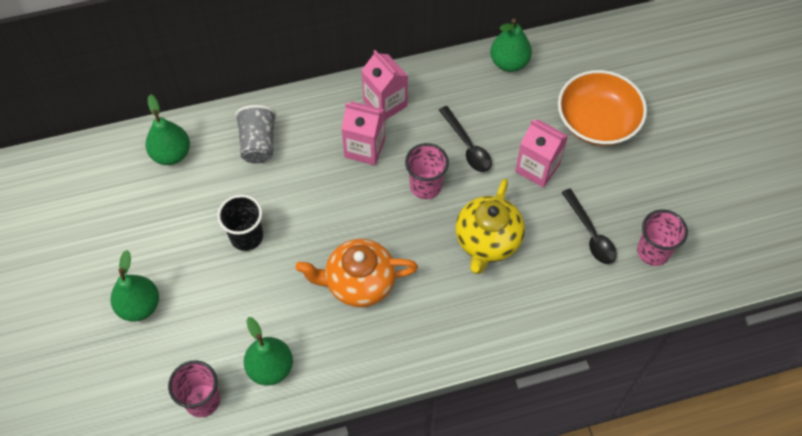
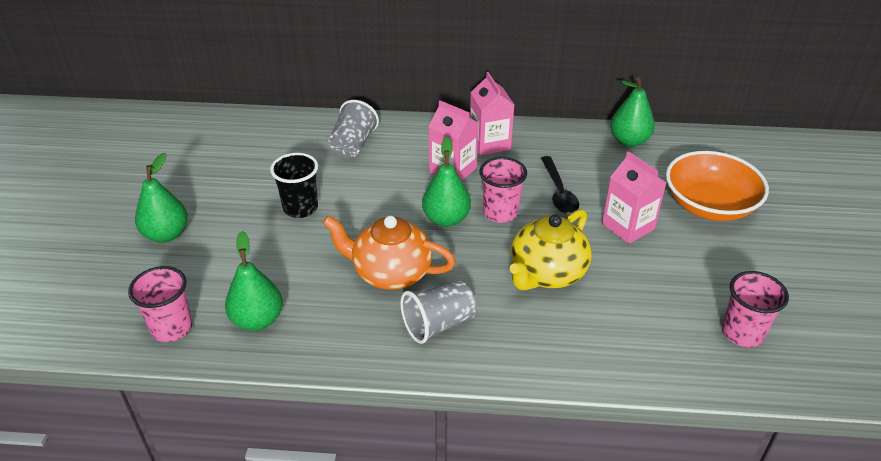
camera: 20 degrees right, 20 degrees down
(171, 154) = (271, 134): green pear -> green pear (446, 219)
(420, 322) = (438, 324): none -> grey cup
(590, 233) = (669, 297): black spoon -> none

